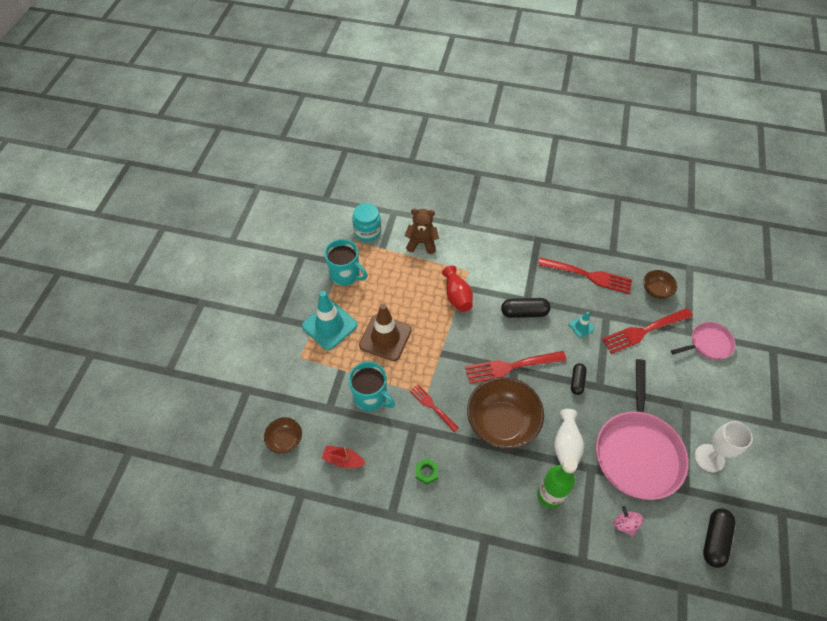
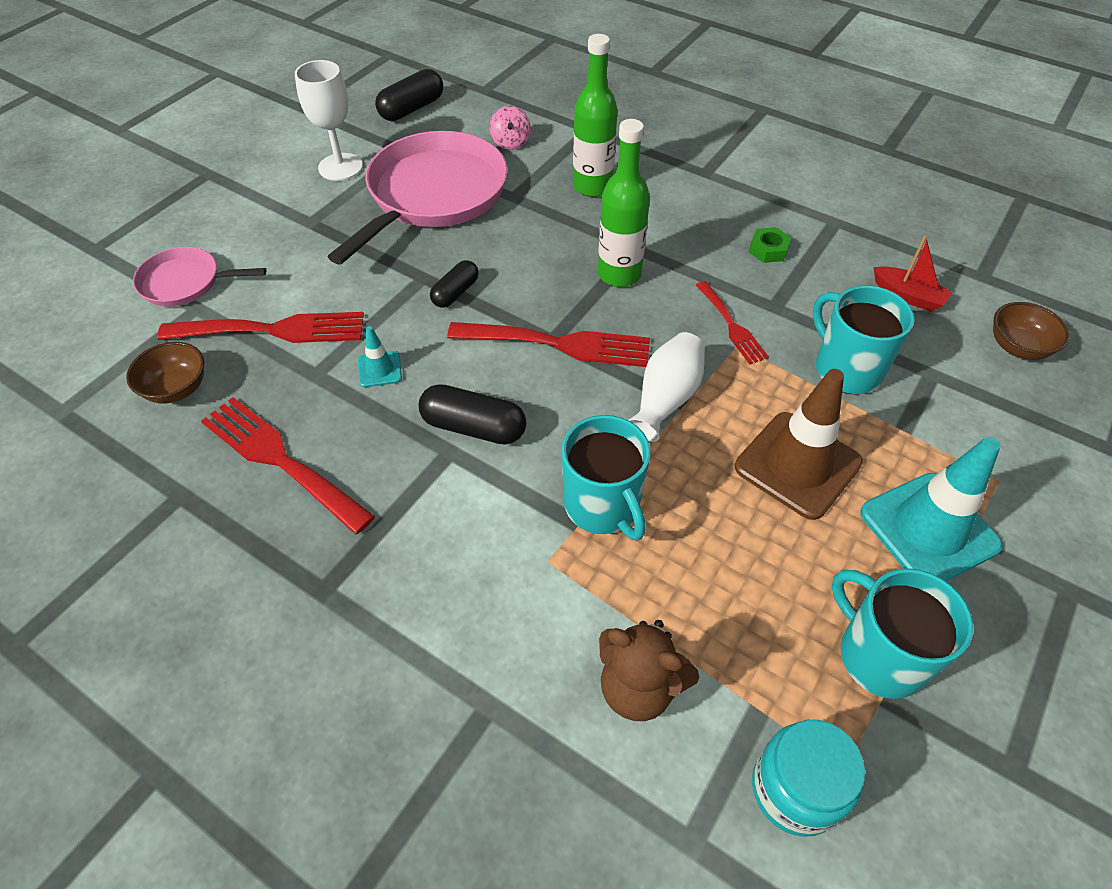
camera: 160 degrees left, 5 degrees down
(457, 296) = (603, 506): red vase -> turquoise mug
(501, 423) = (619, 274): brown bowl -> green bottle
(566, 445) = (532, 226): white vase -> white vase (666, 398)

